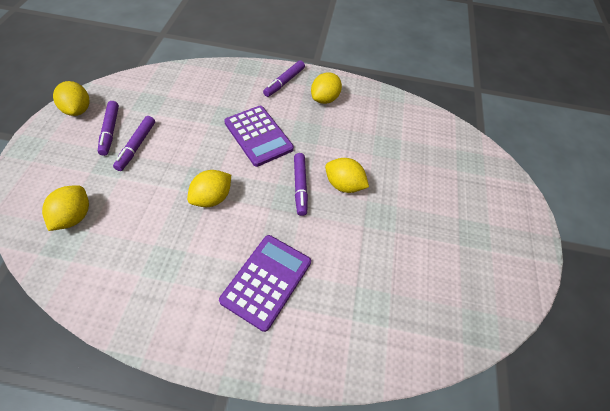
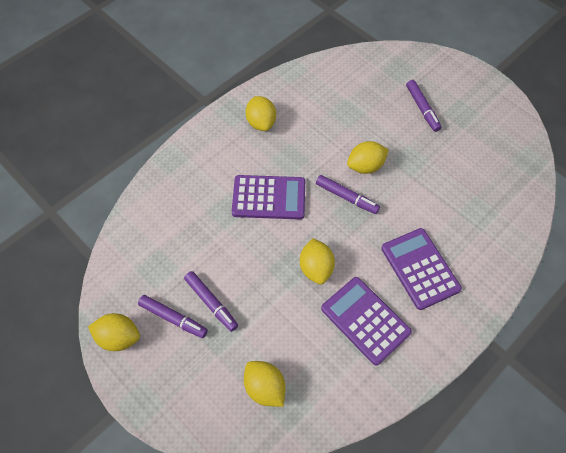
camera: 50 degrees left, 5 degrees up
(181, 261) = (365, 320): none -> purple calculator
(284, 82) = (215, 141): purple marker -> purple marker (422, 109)

